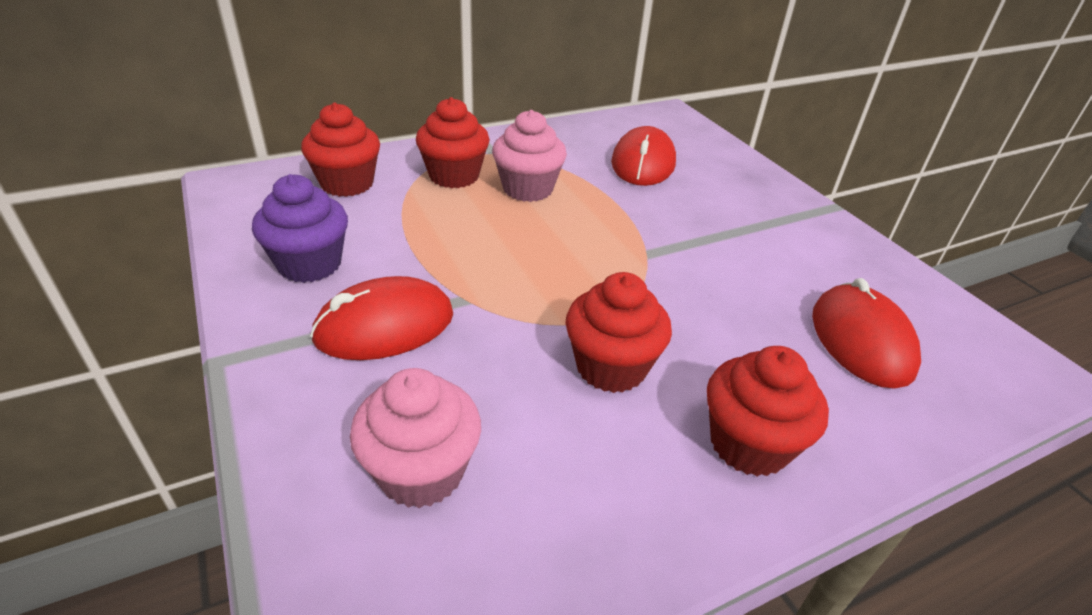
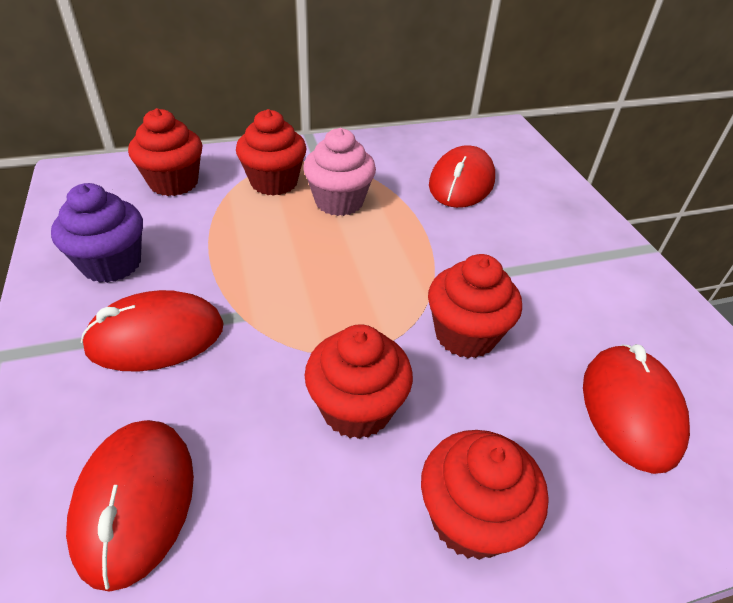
camera: 10 degrees right, 5 degrees up
(421, 472) = (135, 501): pink cupcake -> red mouse
(692, 294) = (465, 334): none -> red cupcake

